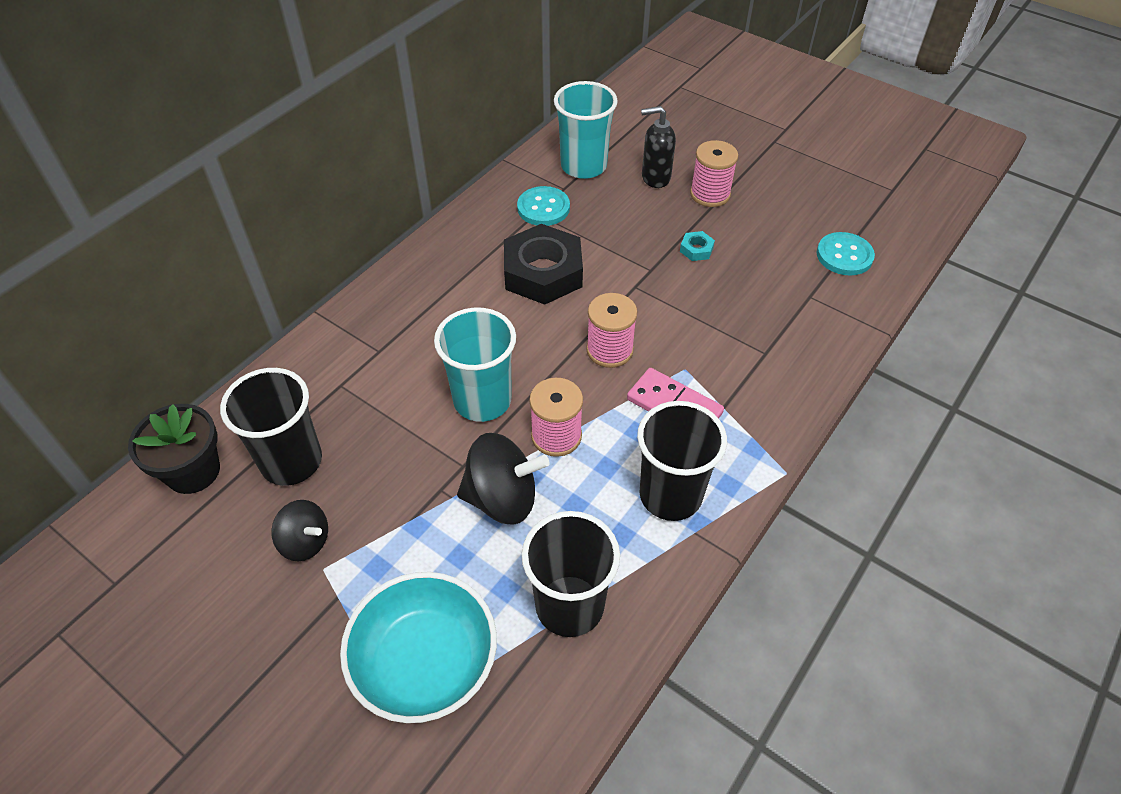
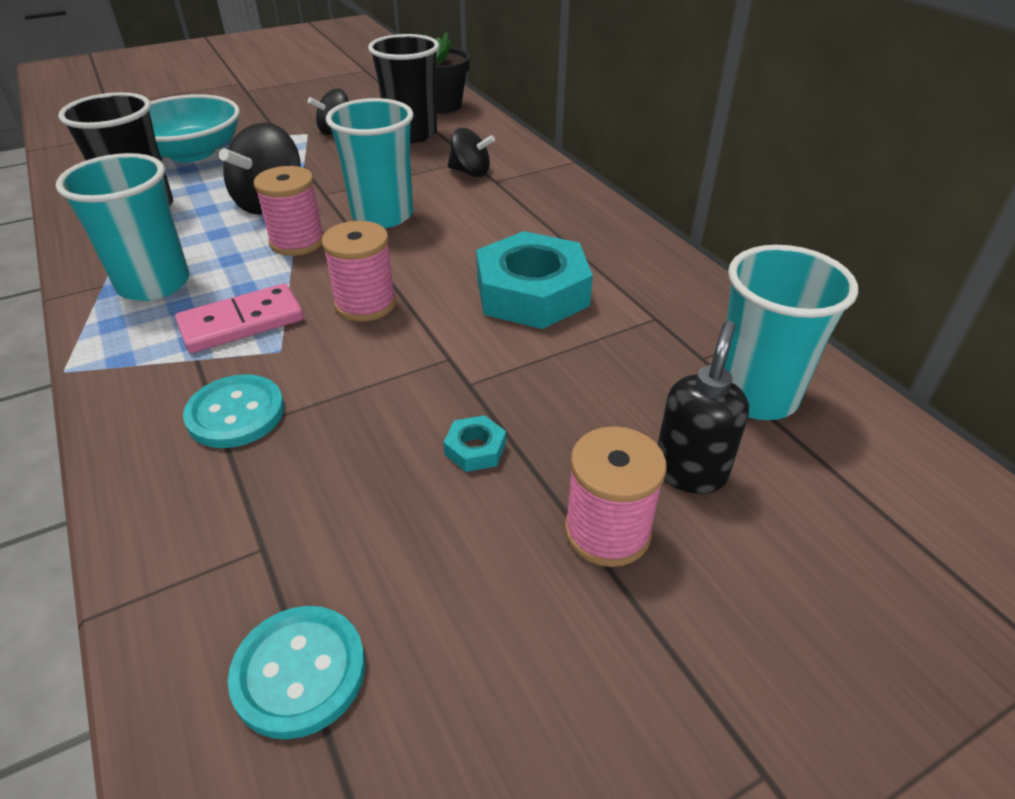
camera: 115 degrees right, 10 degrees down
(369, 374) = (470, 172): none -> black spinning top
(543, 208) = (662, 326): turquoise button -> turquoise button (236, 413)
(543, 272) = (532, 292): black nut -> turquoise nut
(670, 495) = (154, 284): black cup -> turquoise cup

